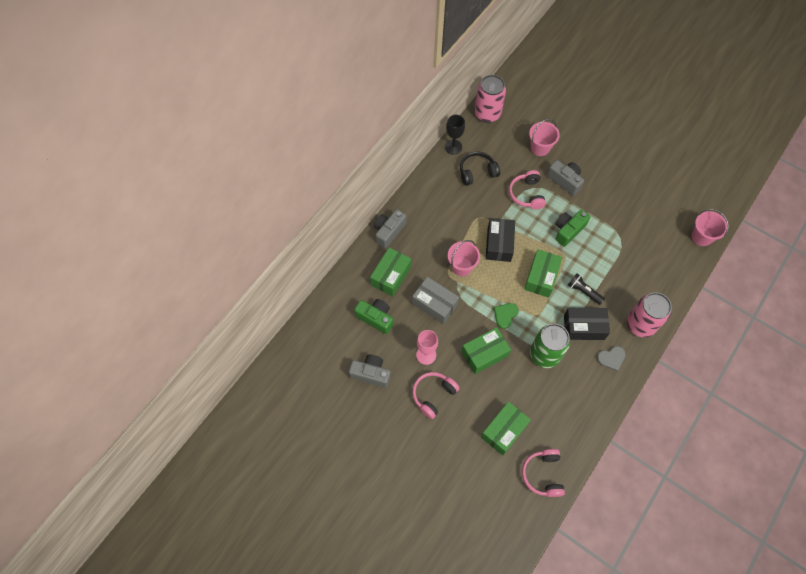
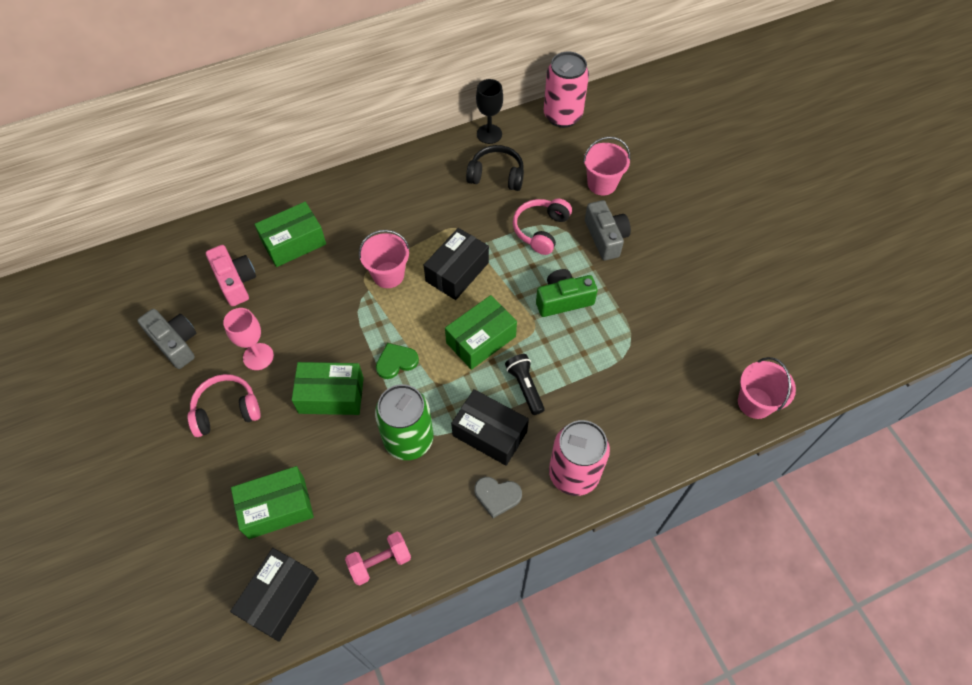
camera: 30 degrees right, 5 degrees down
(375, 318) = (235, 281): green camera -> pink camera
(388, 231) = (333, 192): grey camera -> none
(435, 304) = (319, 302): grey box -> none
(543, 474) = (280, 598): pink headphones -> black box
(578, 426) = (380, 562): none -> pink dumbbell

